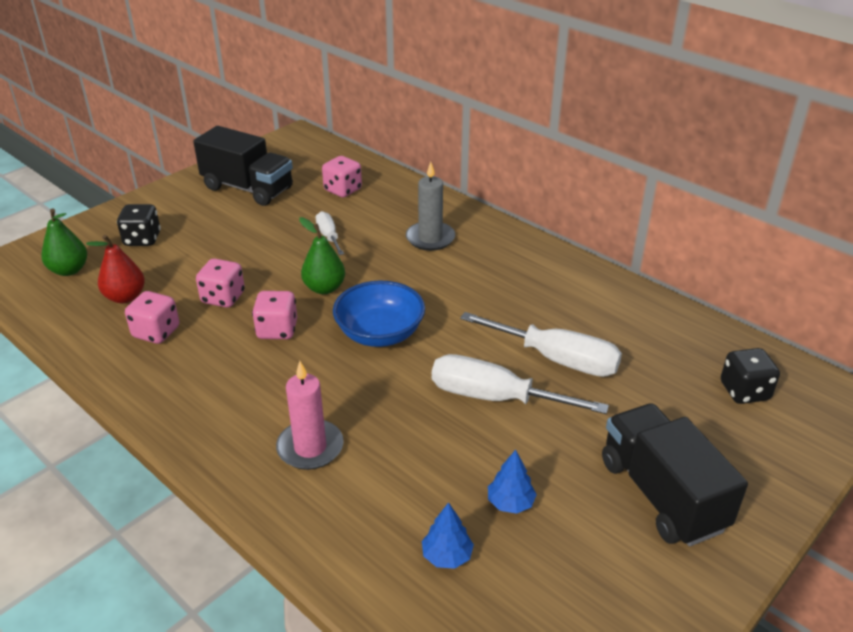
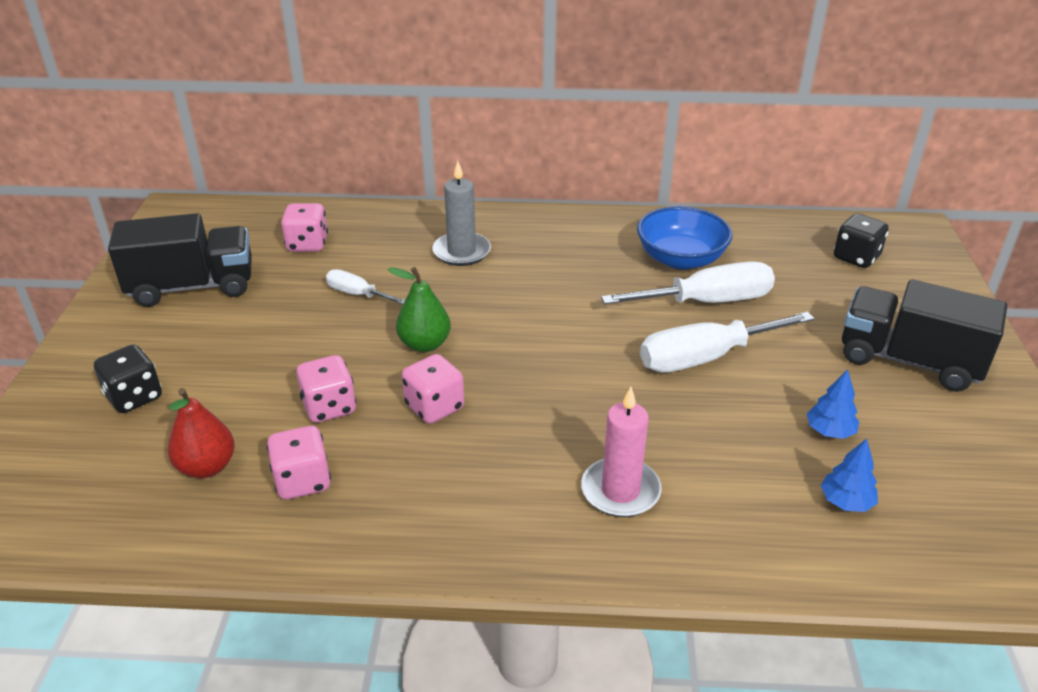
camera: 40 degrees left, 0 degrees up
(69, 270) = (81, 477): green pear -> none
(380, 333) = (537, 357): blue bowl -> blue bowl (680, 259)

